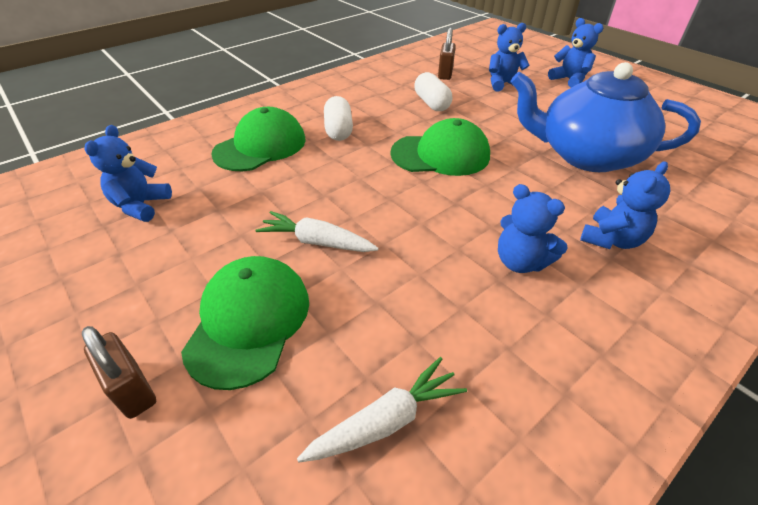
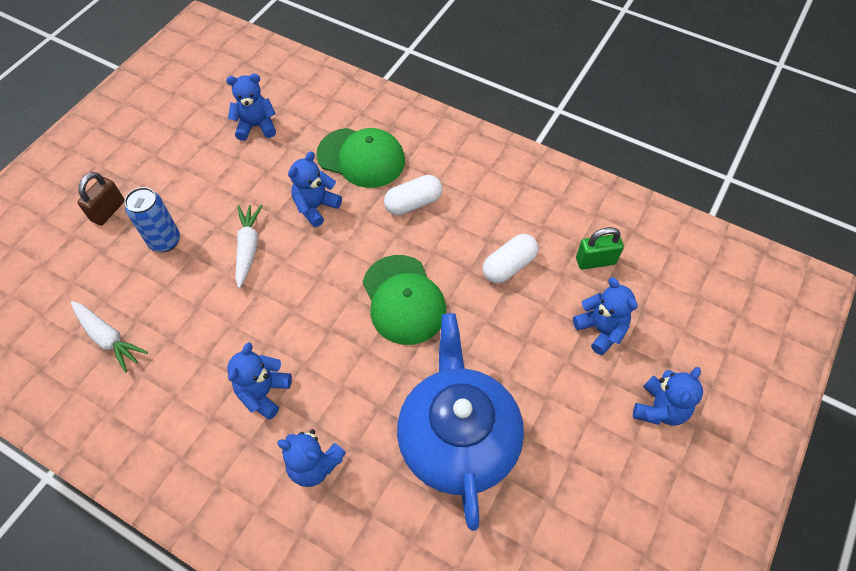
camera: 70 degrees right, 15 degrees up
(249, 321) = (165, 241): green cap -> blue can
(298, 184) = (316, 207): none -> blue teddy bear
(445, 74) = (595, 261): brown padlock -> green padlock

